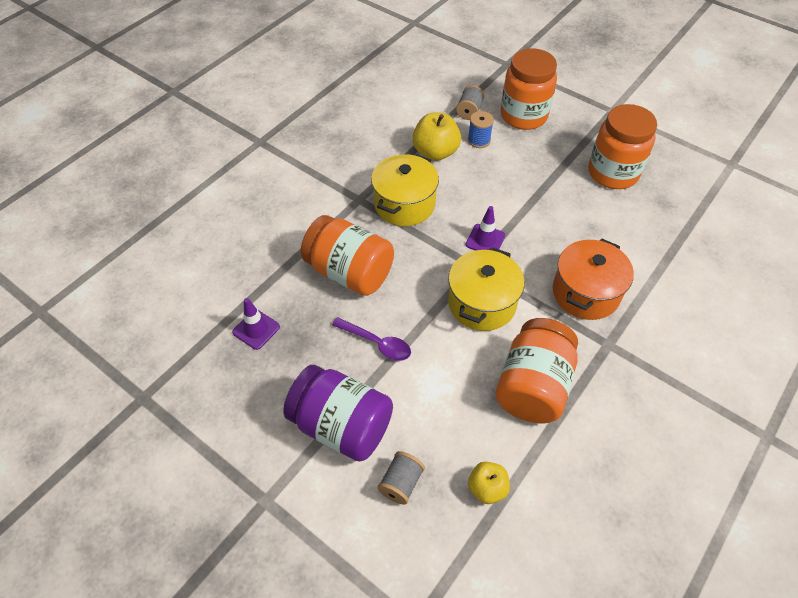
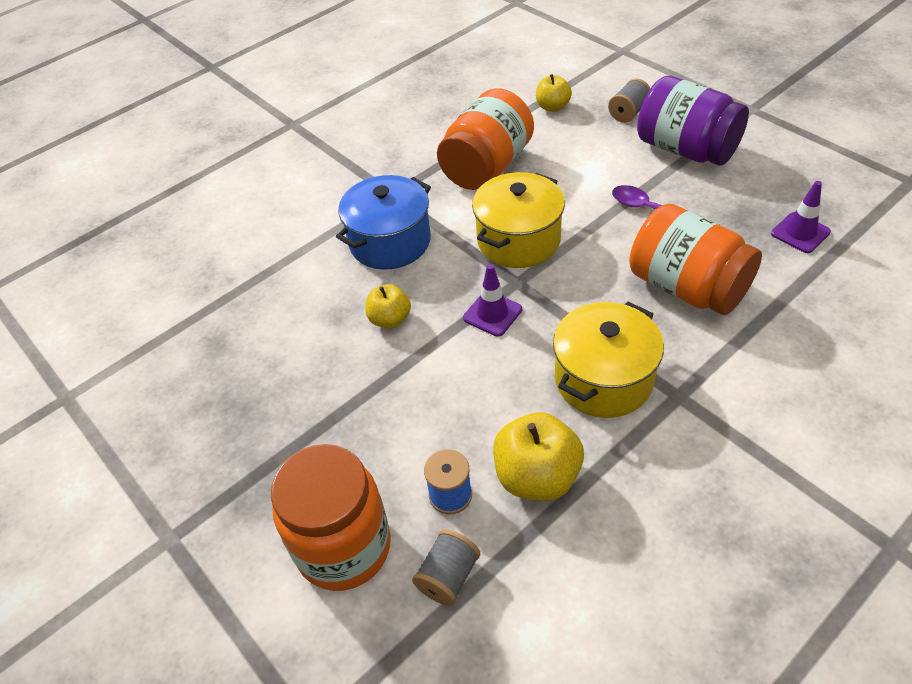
camera: 165 degrees left, 5 degrees down
(555, 229) = (390, 319): none -> yellow apple
(585, 293) = (390, 242): orange pot -> blue pot
(613, 173) = (256, 400): orange jar -> none

